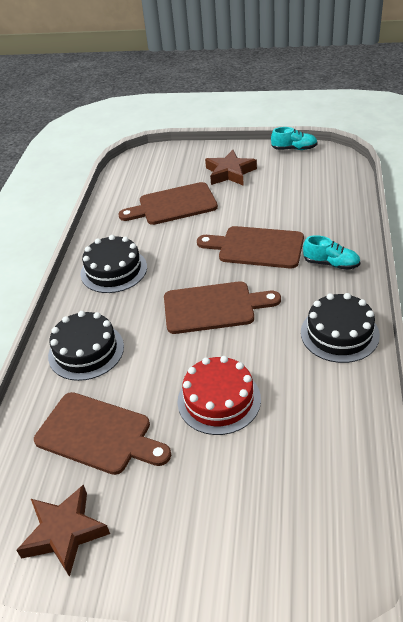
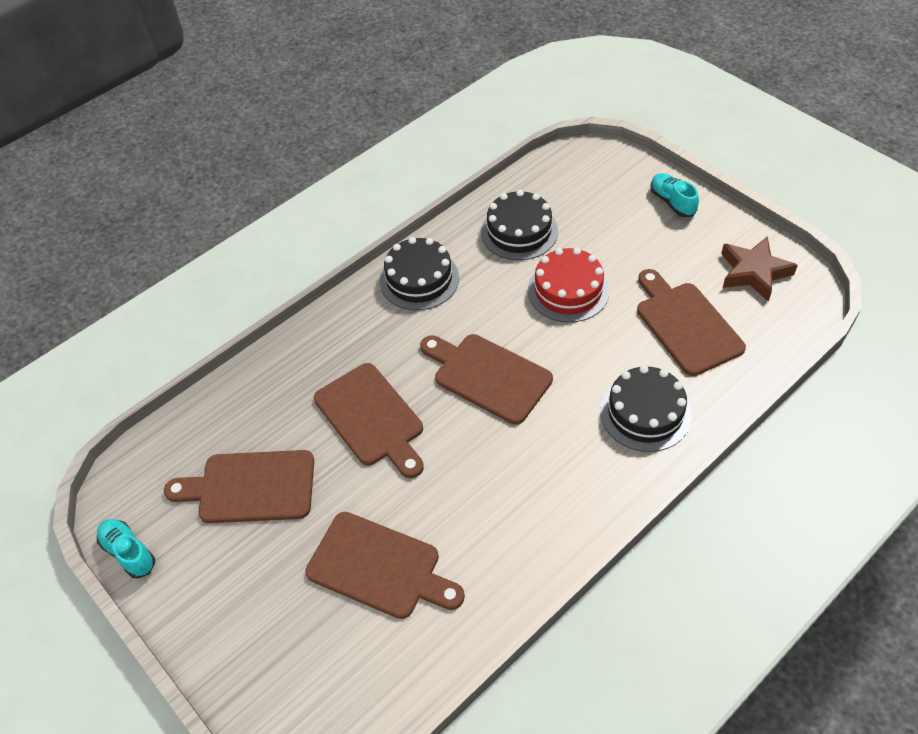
camera: 140 degrees left, 10 degrees up
(113, 270) = (542, 504): black cake -> black cake (519, 231)
(230, 173) = (252, 574): brown star -> none
(276, 191) = (250, 487): none -> brown cutting board
(331, 264) = (336, 345): turquoise shoe -> turquoise shoe (672, 202)

